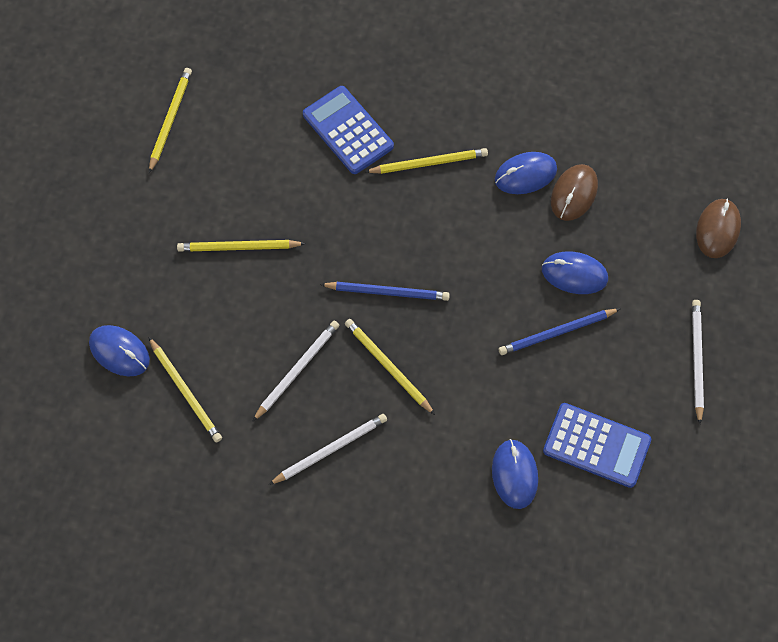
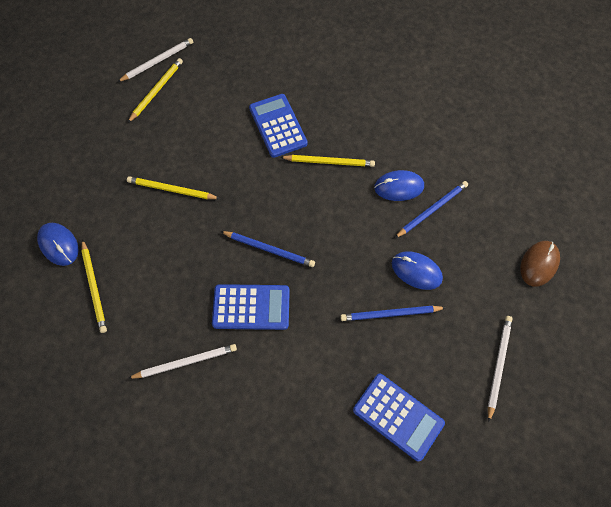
camera: 15 degrees right, 0 degrees up
(297, 370) = (182, 292): white pencil -> white pencil (157, 61)
(388, 366) = (251, 307): yellow pencil -> blue calculator
(514, 474) = (324, 423): blue mouse -> none
(574, 194) = (432, 210): brown mouse -> blue pencil

